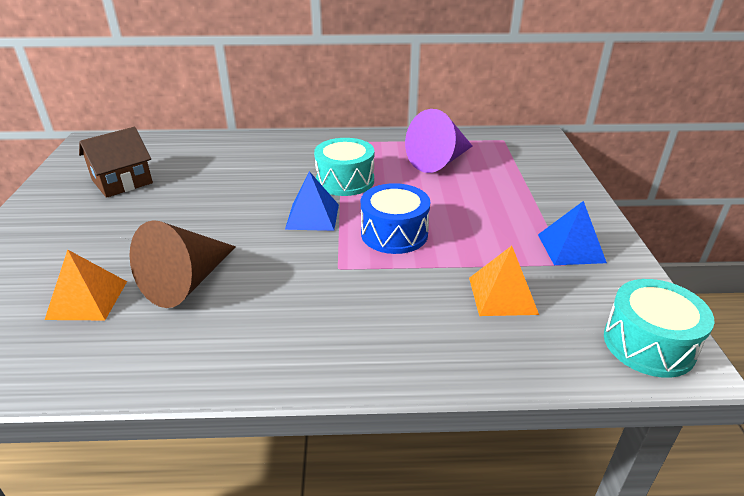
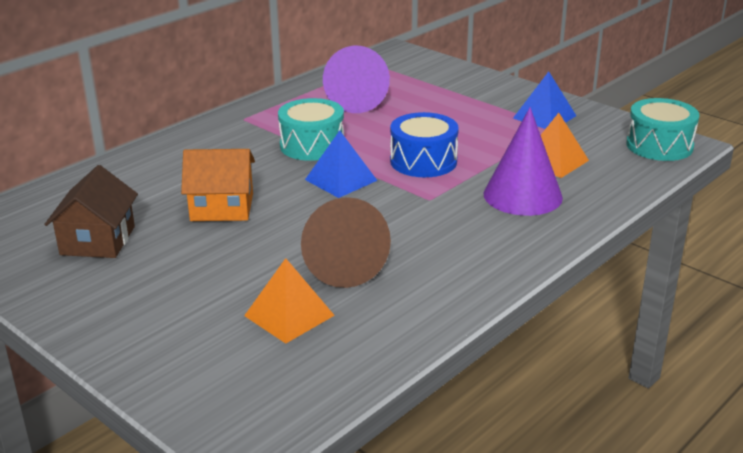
camera: 45 degrees left, 5 degrees down
(213, 196) = (222, 207): none -> orange house
(414, 311) = (522, 195): none -> purple cone

